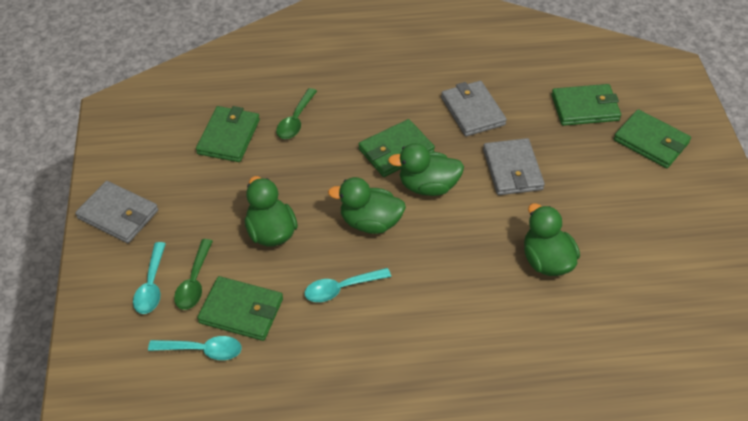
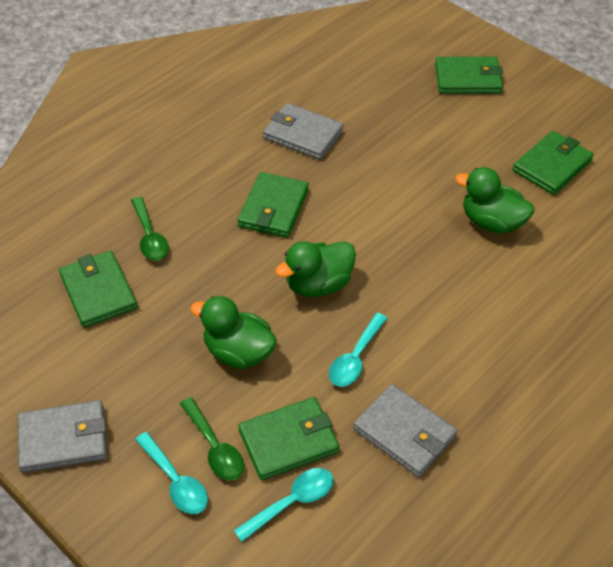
camera: 40 degrees left, 0 degrees up
(428, 186) = (334, 222): green duck -> none
(512, 170) = (388, 165): grey wallet -> grey wallet (404, 433)
(585, 108) = (390, 80): green wallet -> green wallet (552, 166)

